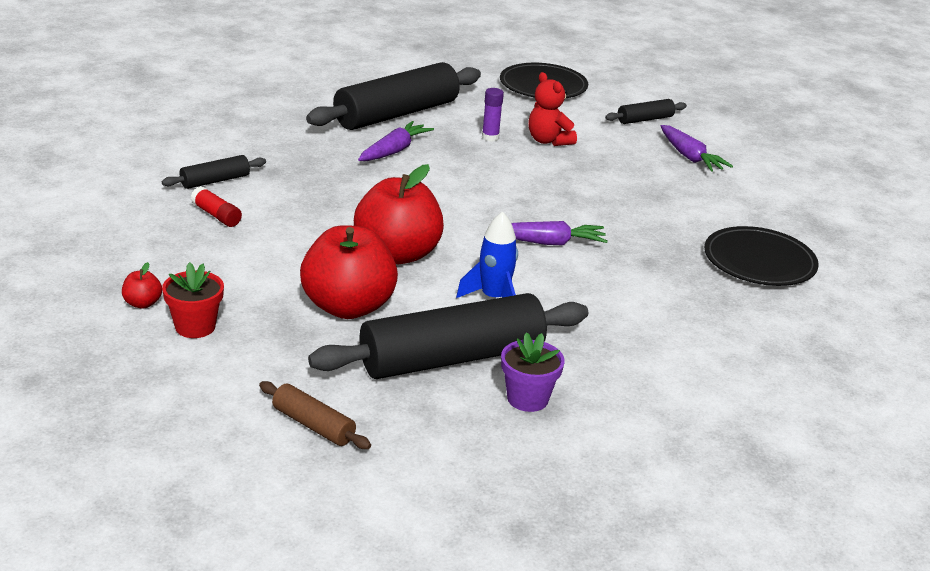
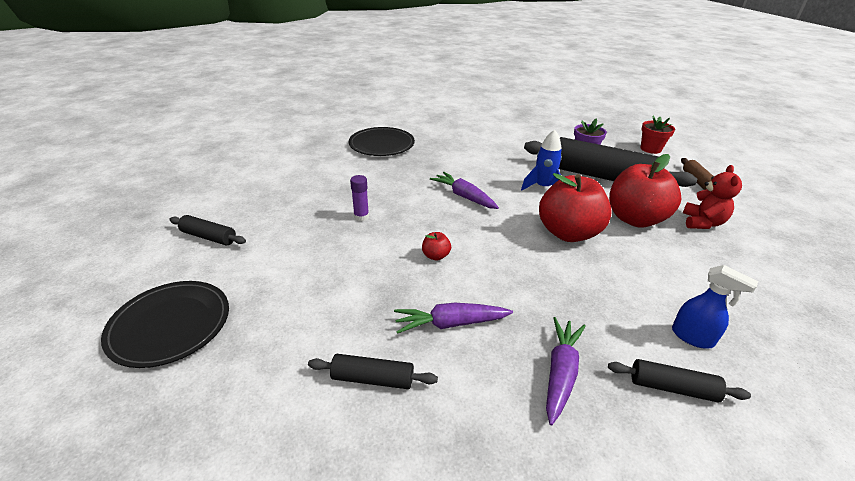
camera: 130 degrees left, 5 degrees up
(142, 303) = (788, 284): red apple -> red apple (435, 256)
(195, 327) = (749, 251): red flower pot -> red flower pot (650, 149)
(216, 215) = (693, 337): red glue stick -> blue spray bottle
(396, 114) = (372, 379): black rolling pin -> black rolling pin, size x0.46
(490, 137) = (348, 289): purple glue stick -> purple glue stick (361, 217)
(548, 141) = (315, 259): red teddy bear -> red teddy bear (702, 223)
(689, 157) = (267, 197): purple carrot -> purple carrot (560, 373)

